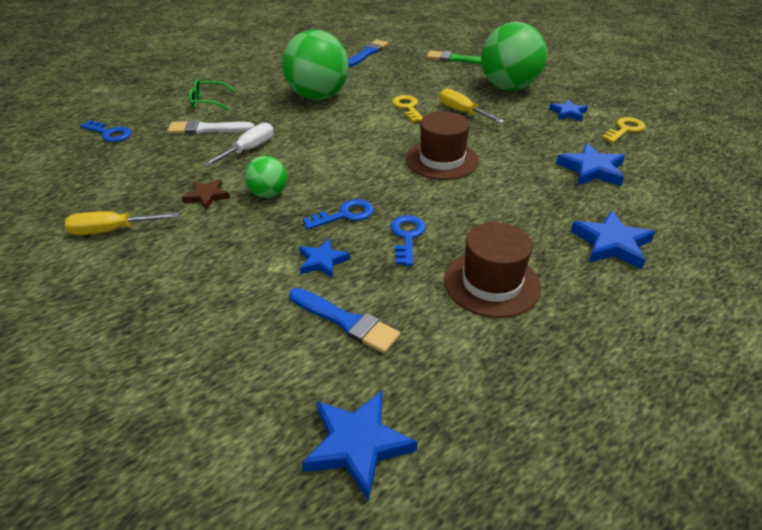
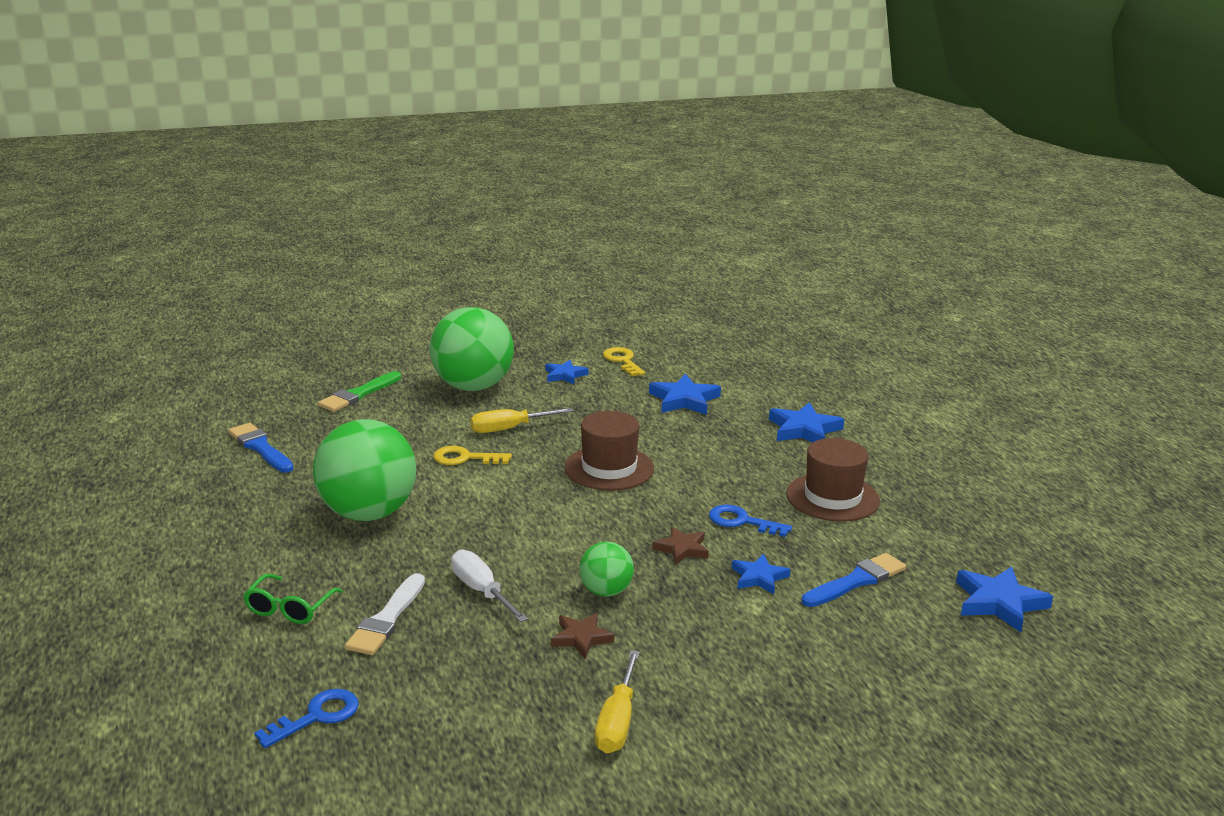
camera: 70 degrees left, 15 degrees down
(344, 215) = (682, 549): blue key -> brown star

